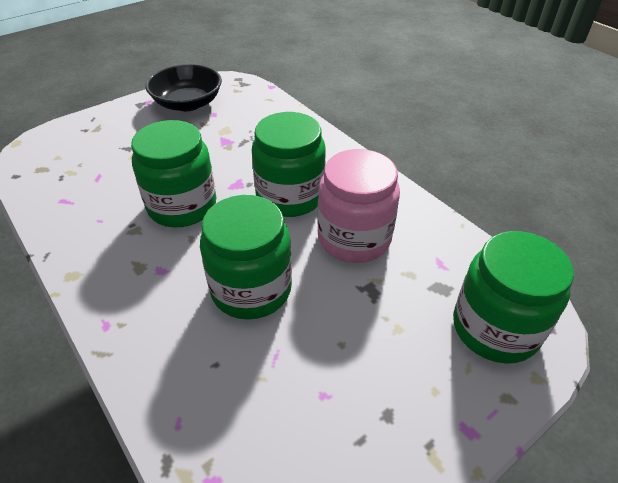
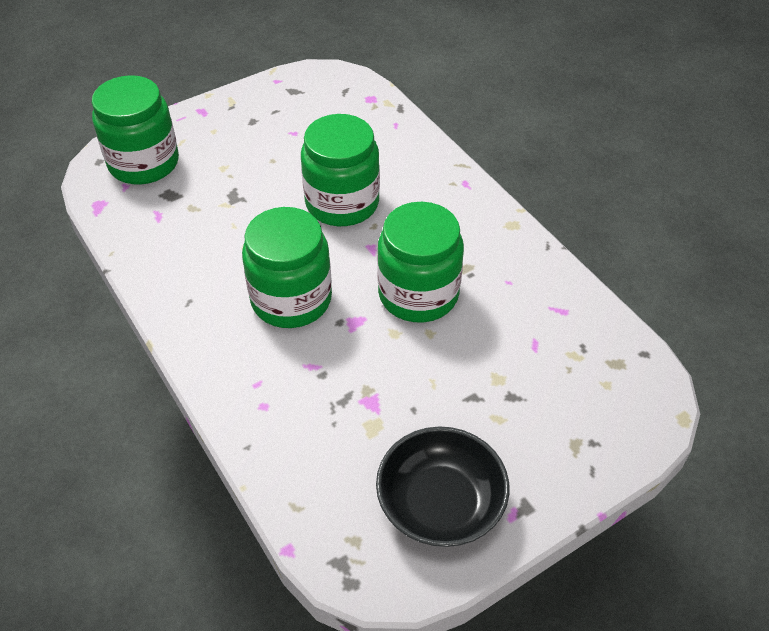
camera: 175 degrees left, 5 degrees up
(354, 238) = (233, 244): pink jar -> none

